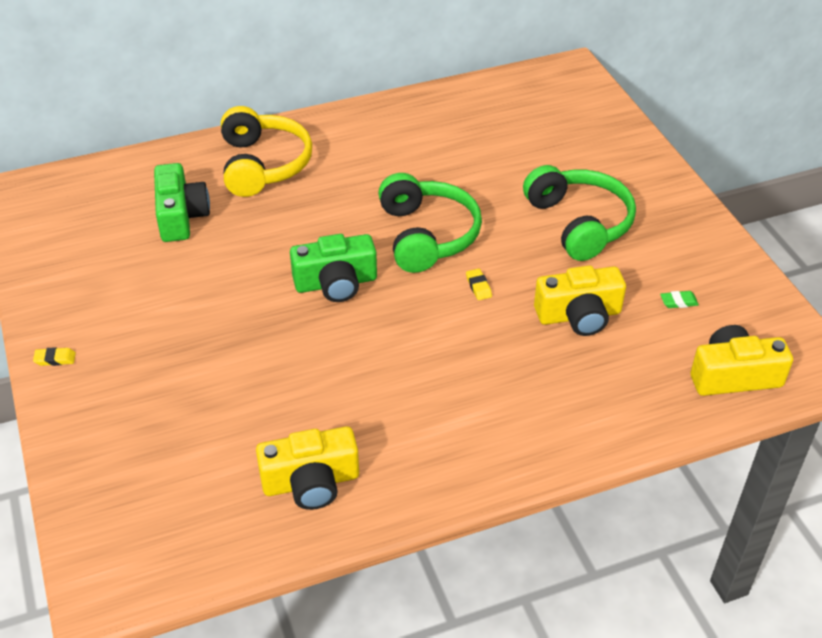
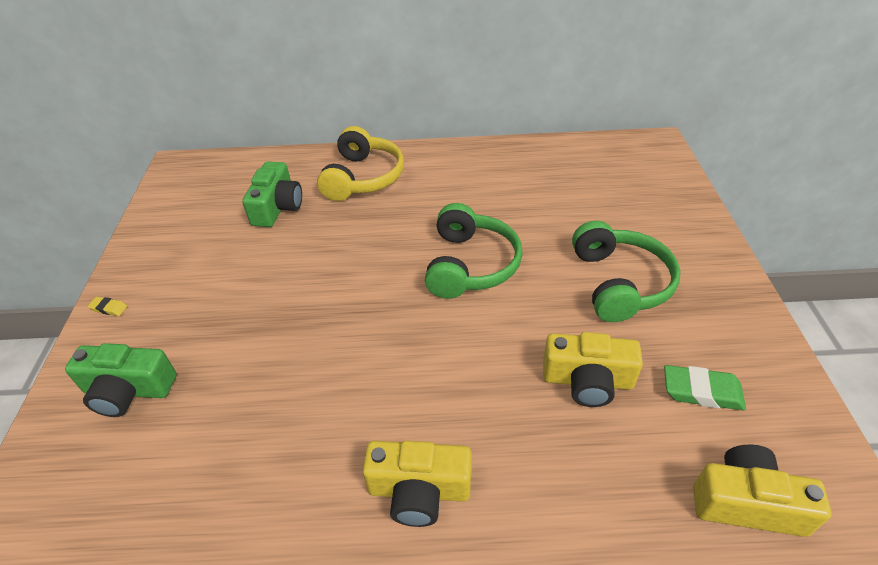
camera: 20 degrees right, 0 degrees up
(311, 482) = (240, 500): yellow camera -> yellow camera (419, 490)
(336, 283) = (369, 292): green camera -> green camera (128, 390)
(478, 286) = (497, 325): yellow eraser -> none
(678, 302) = (701, 391): green eraser -> green eraser, size x1.95

